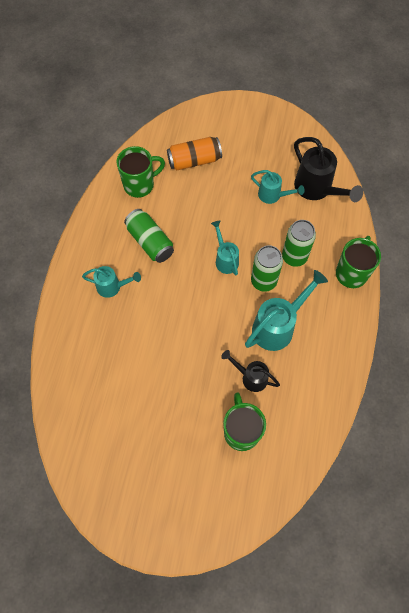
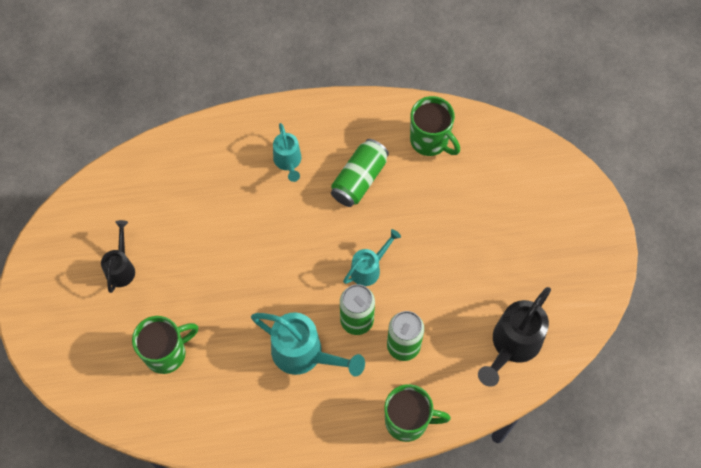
camera: 70 degrees right, 0 degrees up
(194, 160) = (490, 188): orange can -> none
(251, 377) = (232, 343): black watering can -> black watering can (121, 268)
(273, 195) = (479, 295): turquoise watering can -> none

